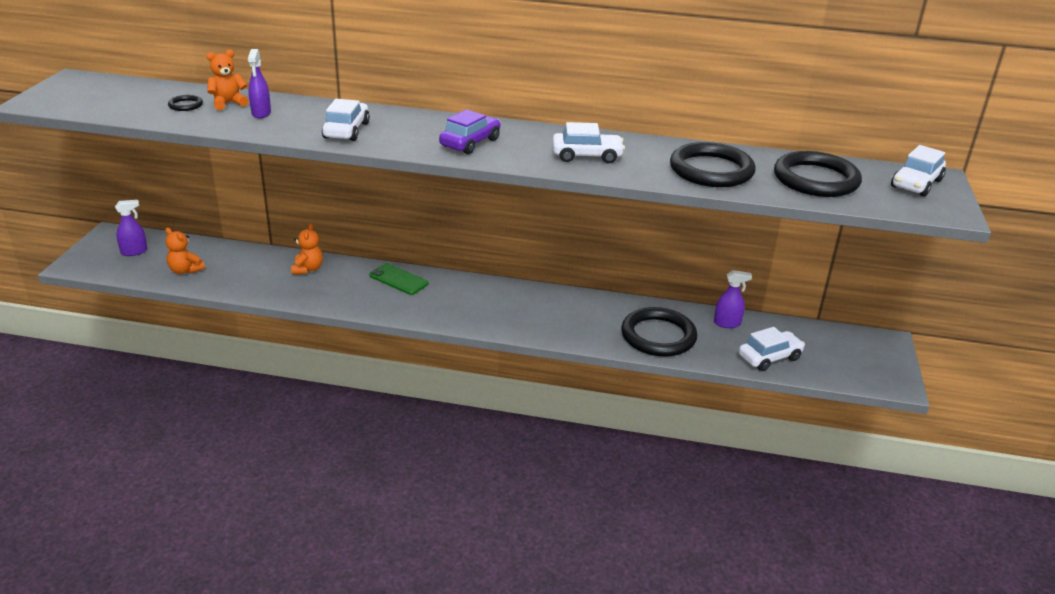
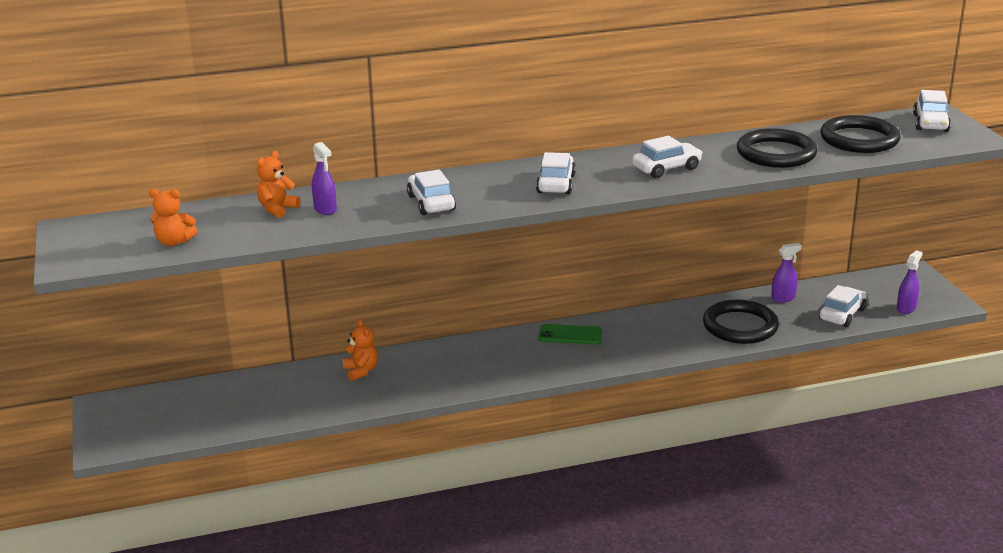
camera: 25 degrees left, 5 degrees down
(134, 252) = (154, 413): purple spray bottle -> purple spray bottle (906, 308)
(185, 105) = (237, 222): black ring -> none
(185, 270) = (235, 412): orange teddy bear -> orange teddy bear (174, 242)
(398, 279) = (461, 352): green phone -> green phone (570, 335)
(470, 143) = (556, 184): purple car -> white car

